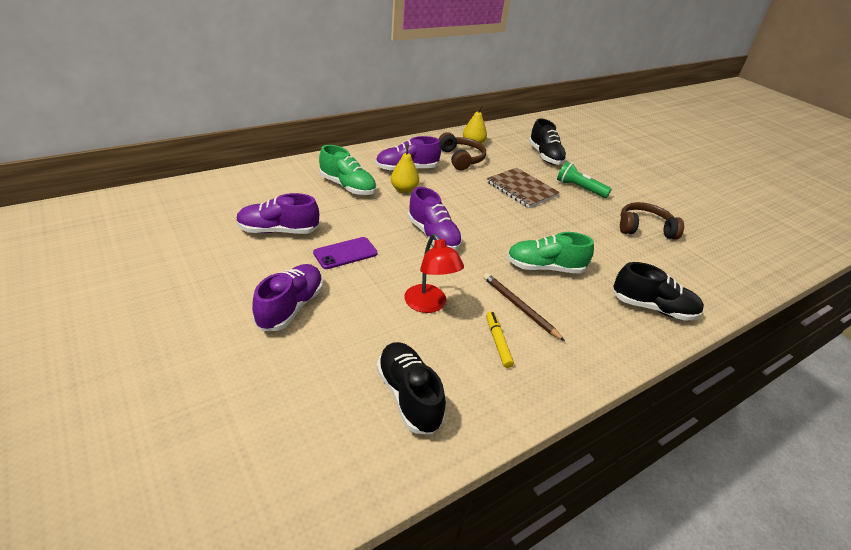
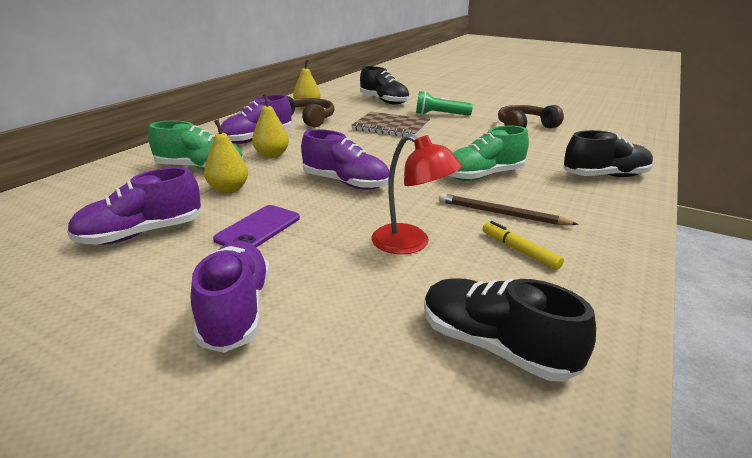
camera: 25 degrees left, 10 degrees down
(351, 213) = (228, 189): none -> yellow pear

